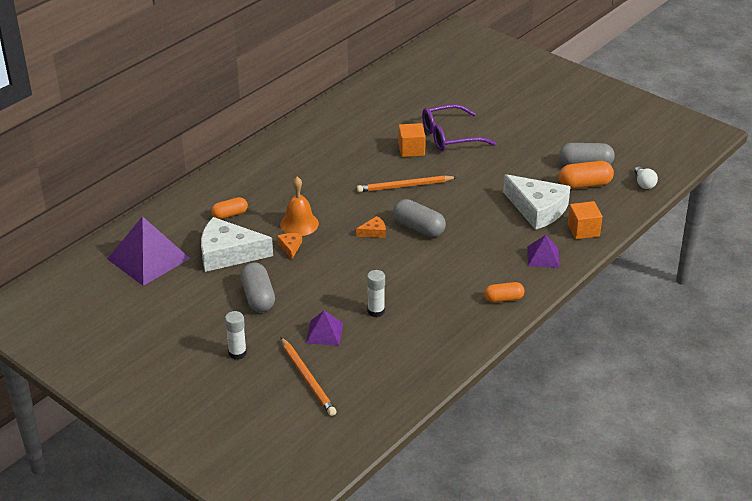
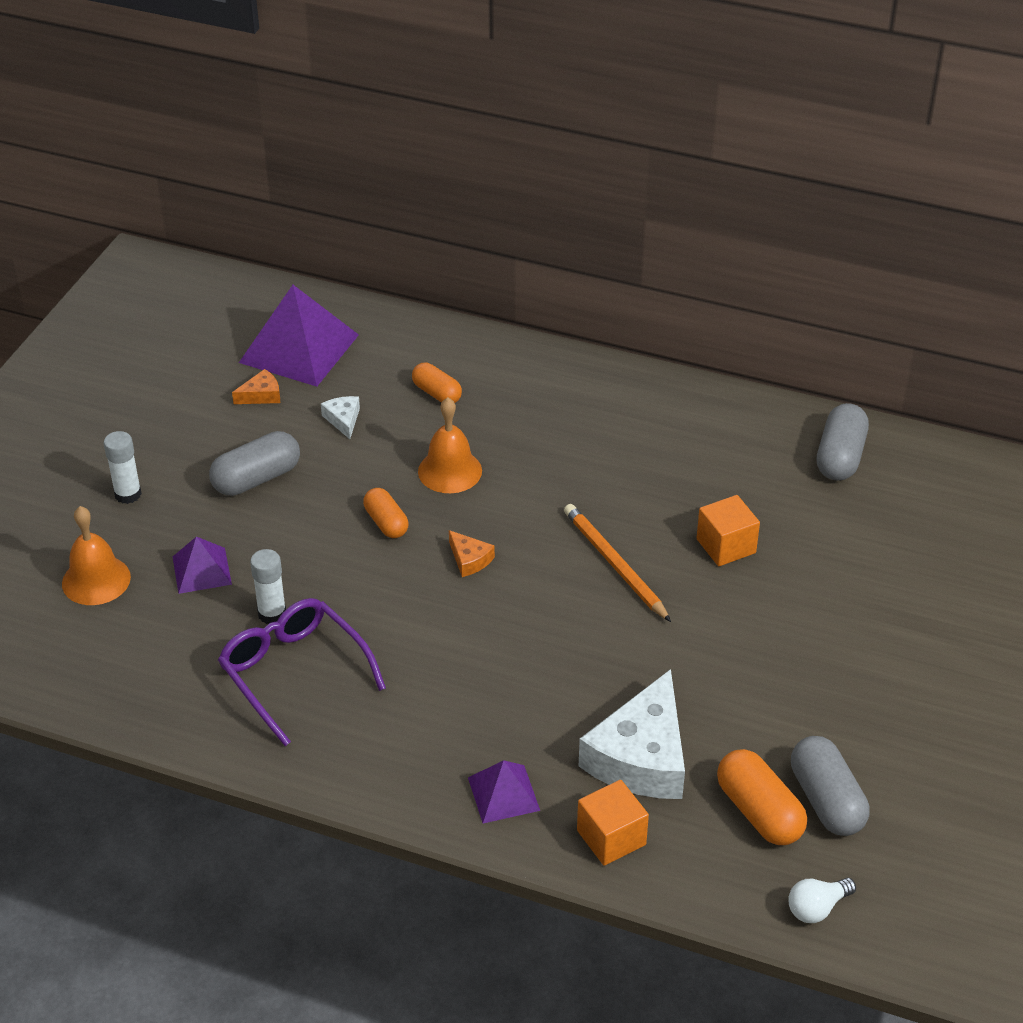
camera: 70 degrees right, 5 degrees up
(228, 254) = (343, 420): white cheese -> white cheese, size x0.43
(290, 247) = (387, 478): orange cheese -> orange cheese (261, 395)
(307, 378) = (96, 580): orange pencil -> orange bell
(419, 228) = (507, 610): grey capsule -> grey capsule (840, 457)
(450, 136) = (798, 586): purple glasses -> purple glasses (294, 674)
(503, 299) = (363, 764): orange capsule -> orange capsule (386, 523)

